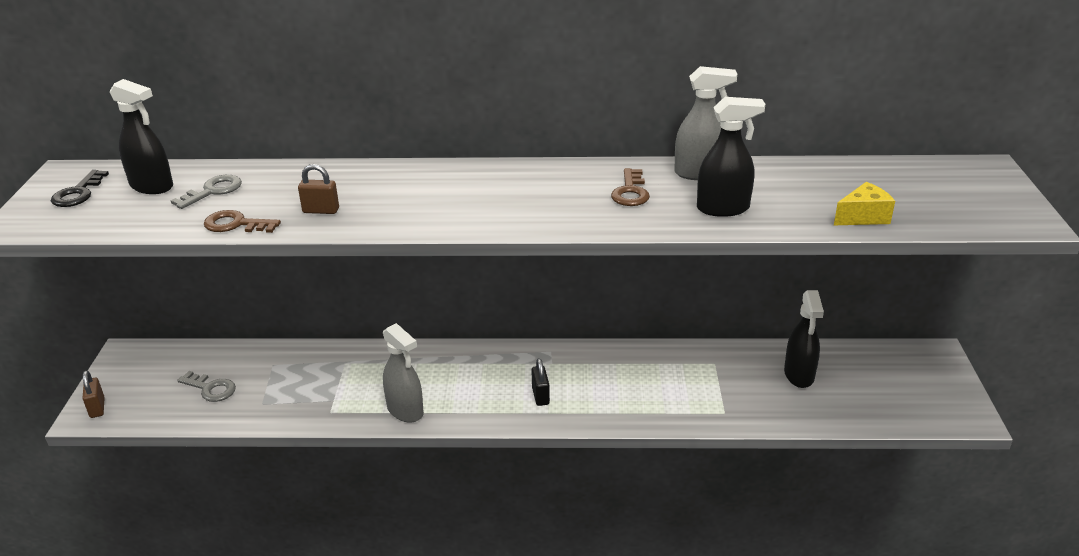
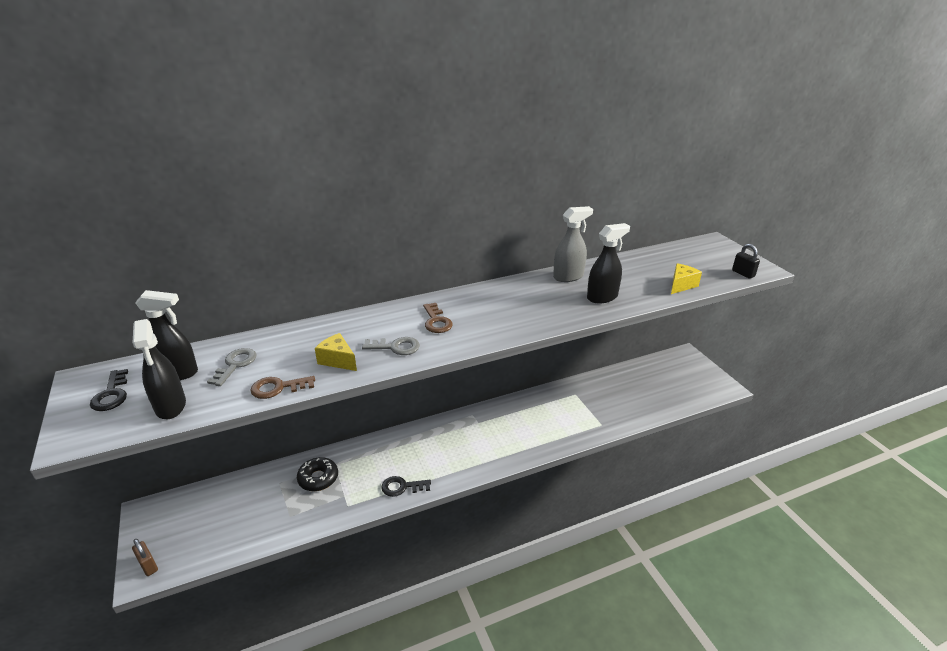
camera: 25 degrees left, 0 degrees up
(211, 389) = (240, 517): grey key -> grey key (396, 347)
(317, 372) = (318, 478): none -> black donut
(321, 210) = (337, 360): brown padlock -> yellow cheese
(405, 410) = (402, 487): grey spray bottle -> black key
(540, 396) = (486, 448): black padlock -> black padlock (743, 273)
(630, 192) = (539, 298): brown key -> brown key (436, 321)
(799, 375) = (625, 388): black spray bottle -> black spray bottle (170, 406)

